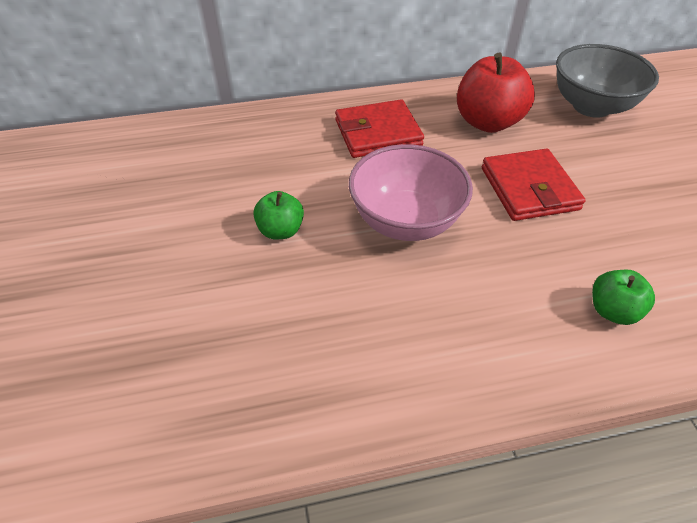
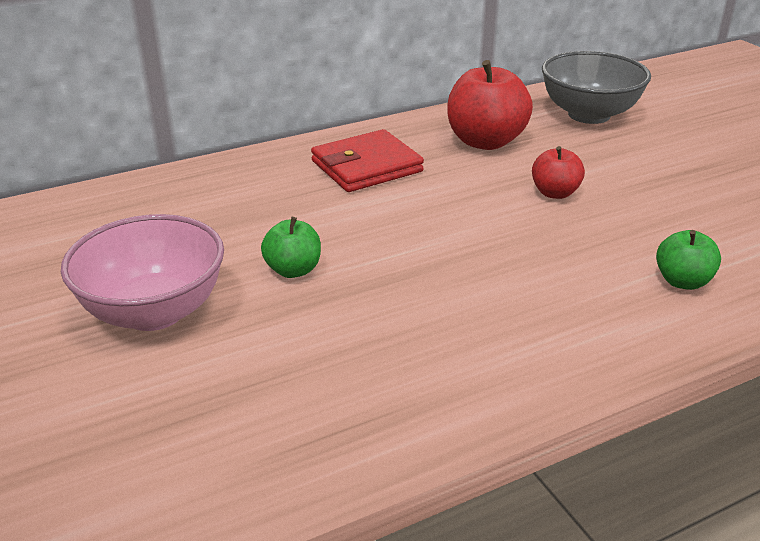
camera: 15 degrees left, 15 degrees down
(405, 221) = (434, 240): pink bowl -> pink bowl (154, 311)
(529, 189) = (555, 193): red wallet -> red apple

